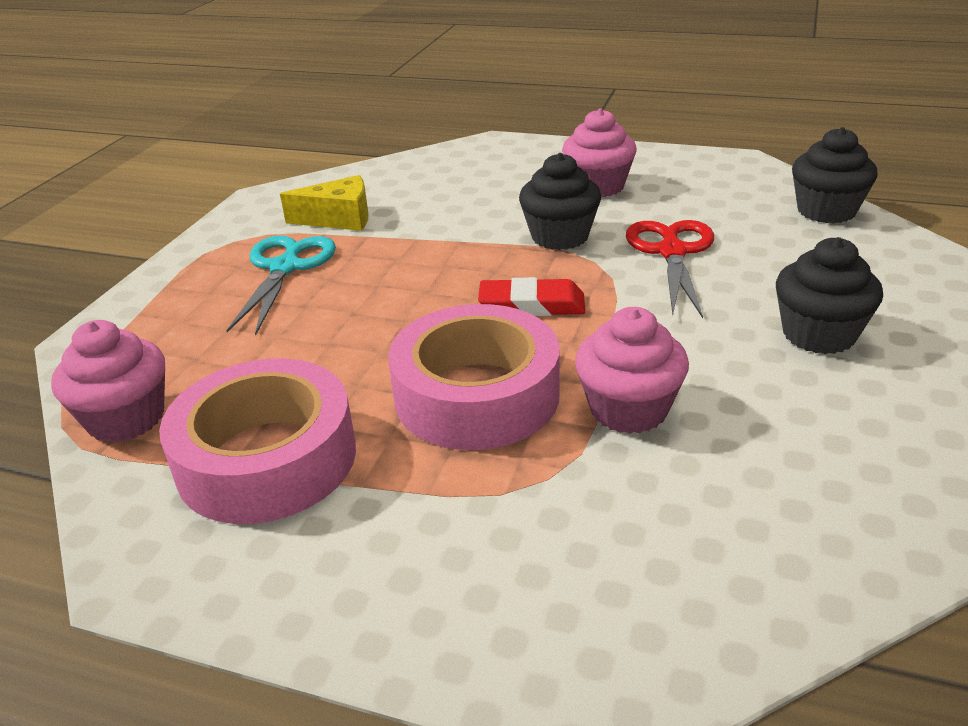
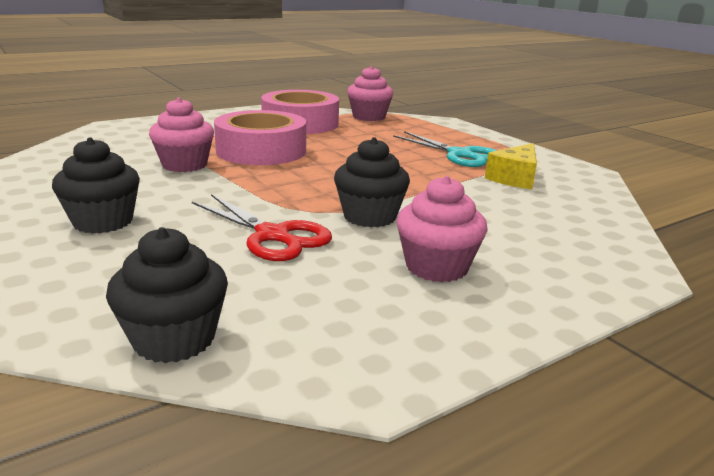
camera: 125 degrees right, 10 degrees down
(532, 305) = (304, 180): red eraser -> none

